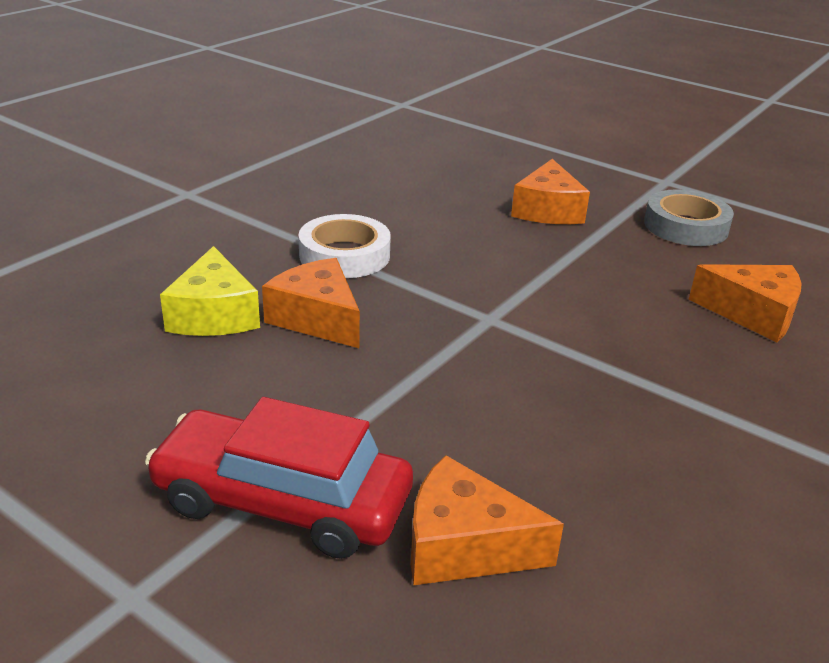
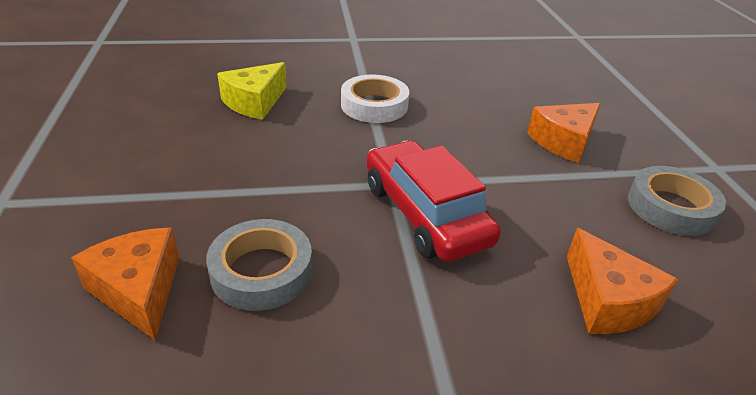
camera: 45 degrees right, 5 degrees up
(282, 501) = (116, 205): red car -> red car (425, 214)
(317, 318) = (297, 130): orange cheese -> none
(528, 454) = (261, 271): none -> grey tape

